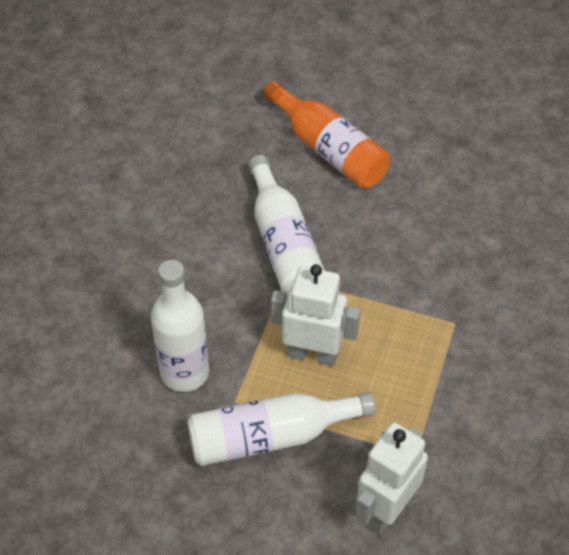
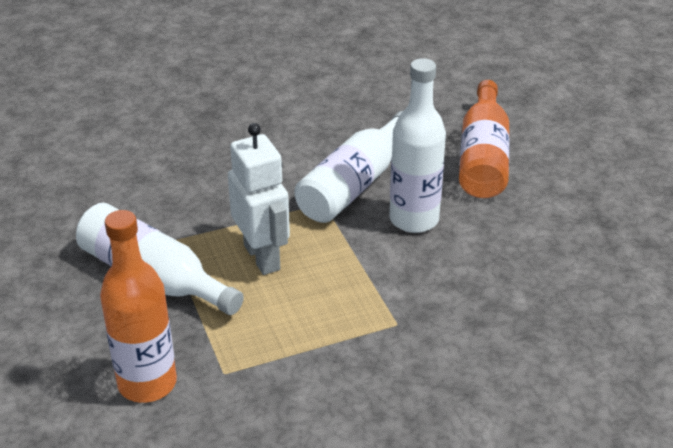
camera: 50 degrees right, 15 degrees down
(184, 372) = (168, 201): white bottle -> white bottle (414, 219)
(385, 509) = (147, 383): white robot -> orange bottle

